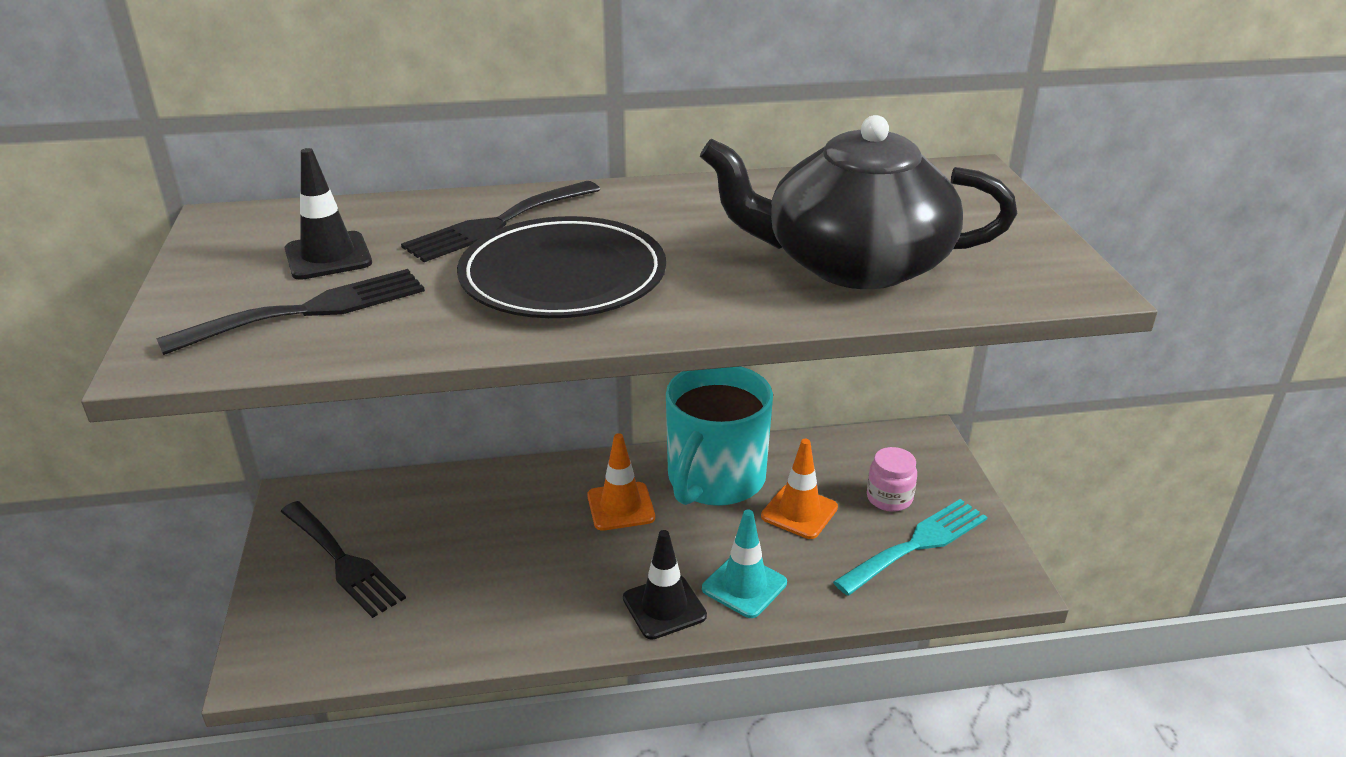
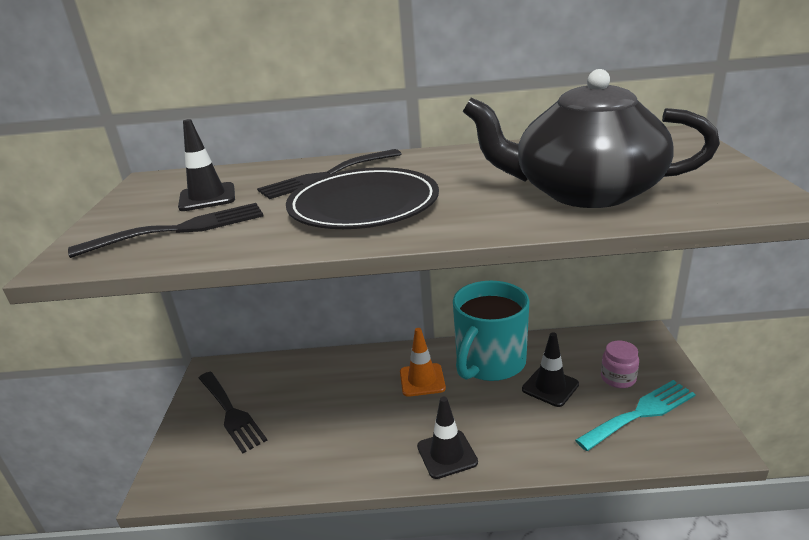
camera: 10 degrees right, 5 degrees down
(744, 586) = (507, 440): turquoise traffic cone -> none
(799, 512) = (550, 387): orange traffic cone -> black traffic cone

